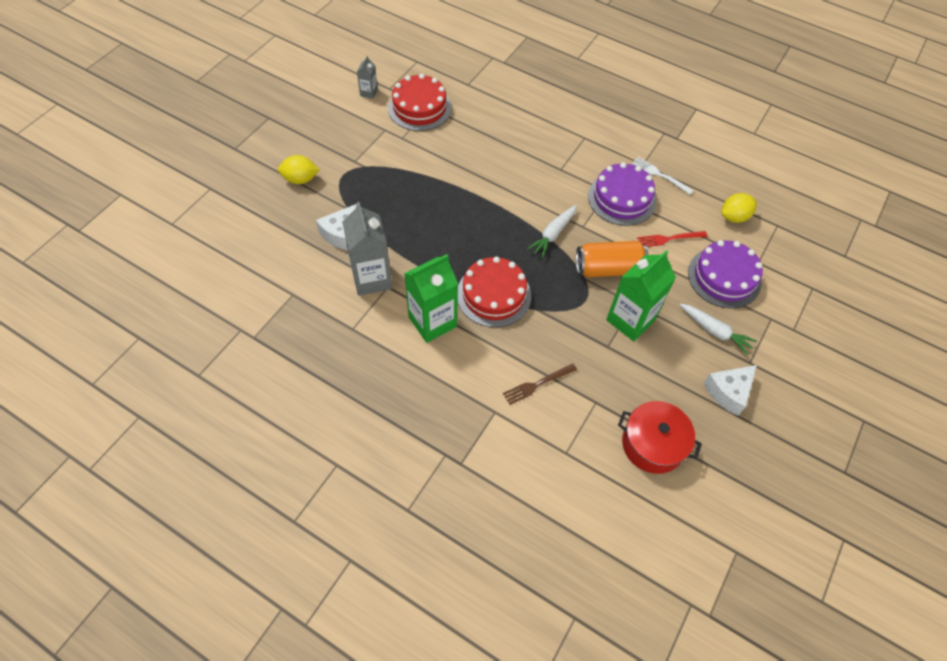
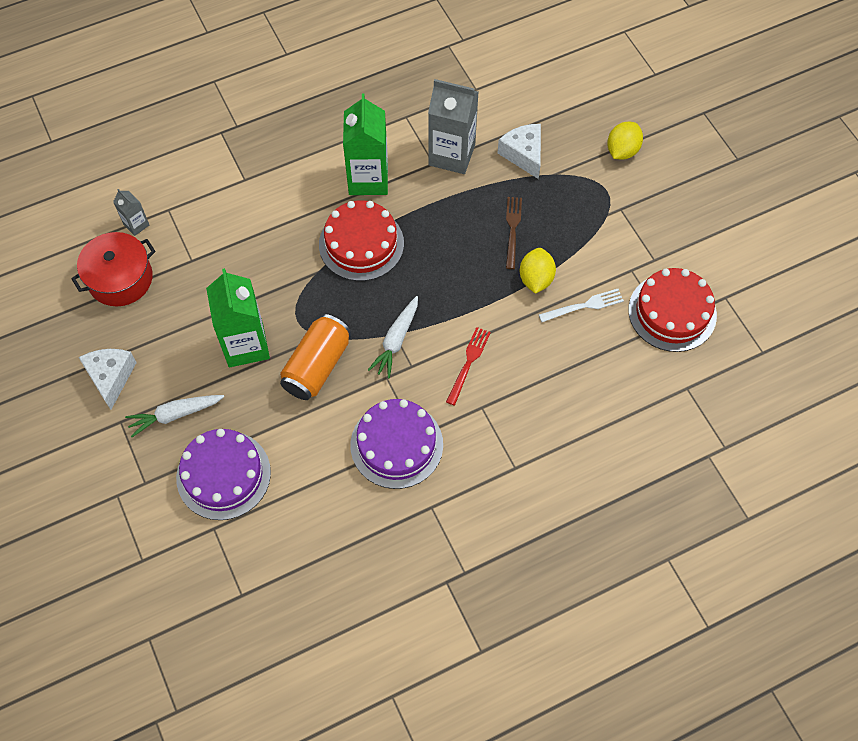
camera: 125 degrees right, 5 degrees up
(368, 92) = (729, 272): grey carton -> grey carton (136, 225)
(537, 385) = (243, 225): brown fork -> brown fork (512, 229)
(553, 234) = (396, 340): white carrot -> white carrot turned 135 degrees counterclockwise
(659, 175) = (402, 514): white fork -> white fork (584, 305)
(668, 239) = (309, 454): red fork -> red fork (468, 362)
(734, 217) = (287, 553): yellow lemon -> yellow lemon (536, 279)

